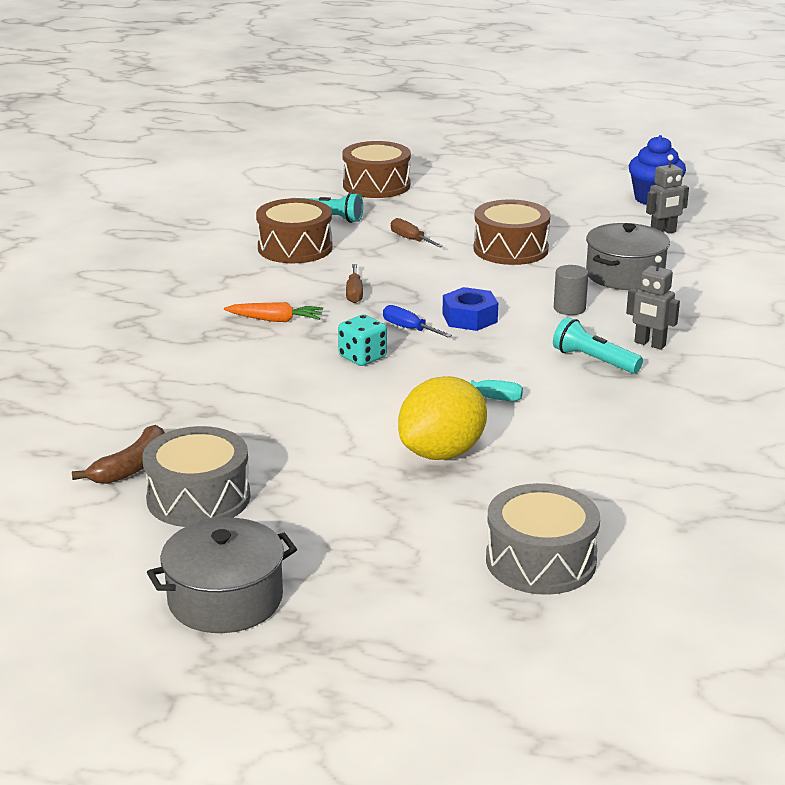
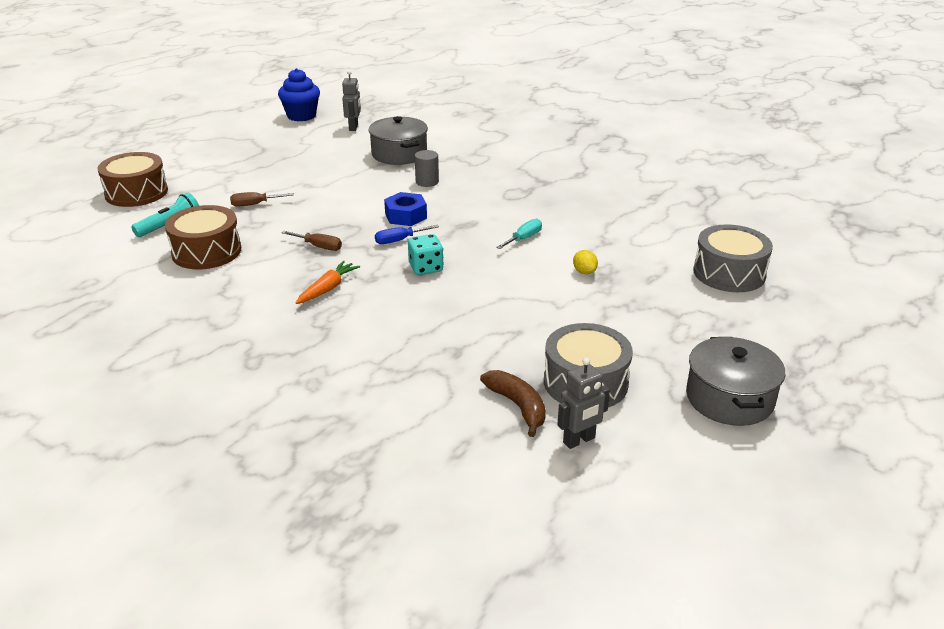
camera: 65 degrees left, 5 degrees up
(442, 453) = (584, 272): yellow lemon -> yellow lemon, size x0.40
(510, 249) = (317, 176): brown drum -> none
(594, 360) = (503, 194): turquoise flashlight -> none
(649, 344) = (498, 173): grey robot -> grey robot (579, 440)

